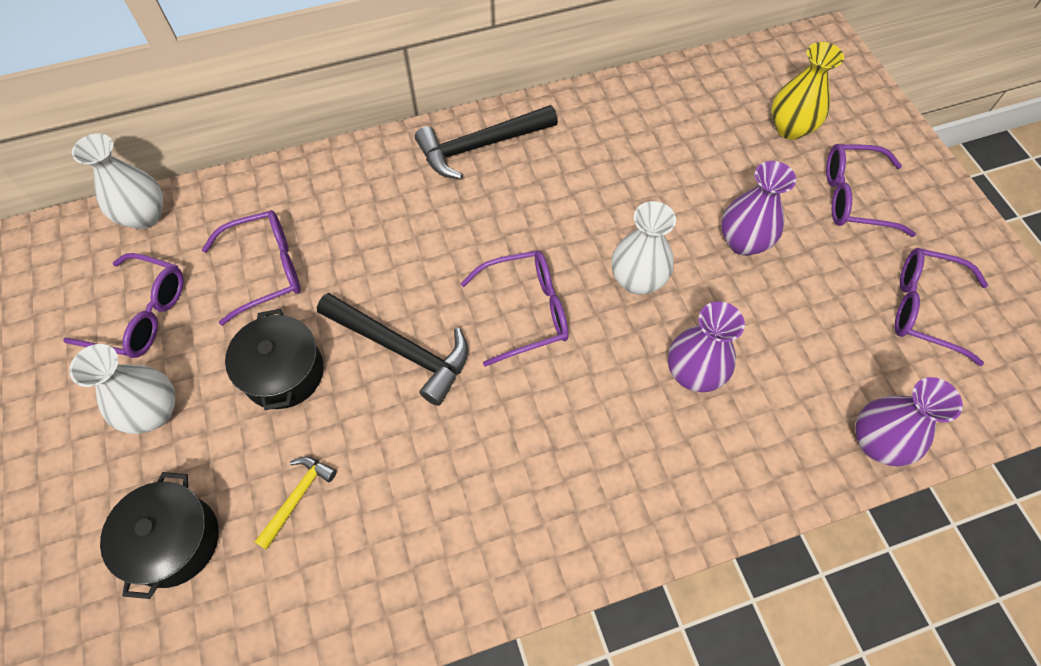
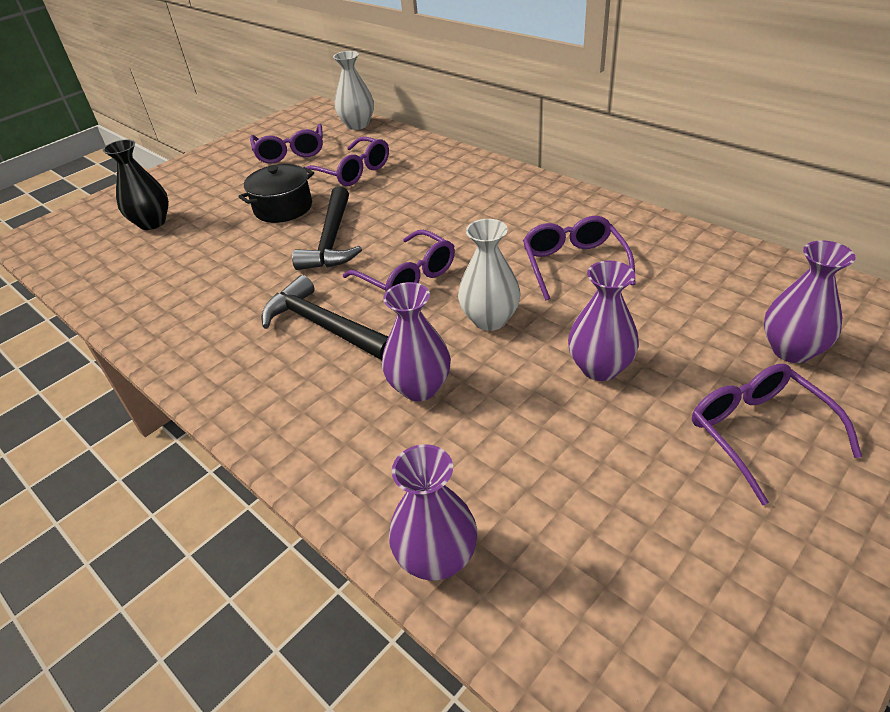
camera: 65 degrees right, 20 degrees down
(154, 412) = (230, 183): white vase -> none
(174, 541) = (152, 223): black pot -> black vase
(297, 497) = (198, 248): yellow hammer -> none
(480, 146) = (540, 199): black hammer -> black hammer (323, 326)
(790, 128) = (791, 350): yellow vase -> purple vase
(924, 309) = (663, 551): purple glasses -> purple glasses (573, 264)

